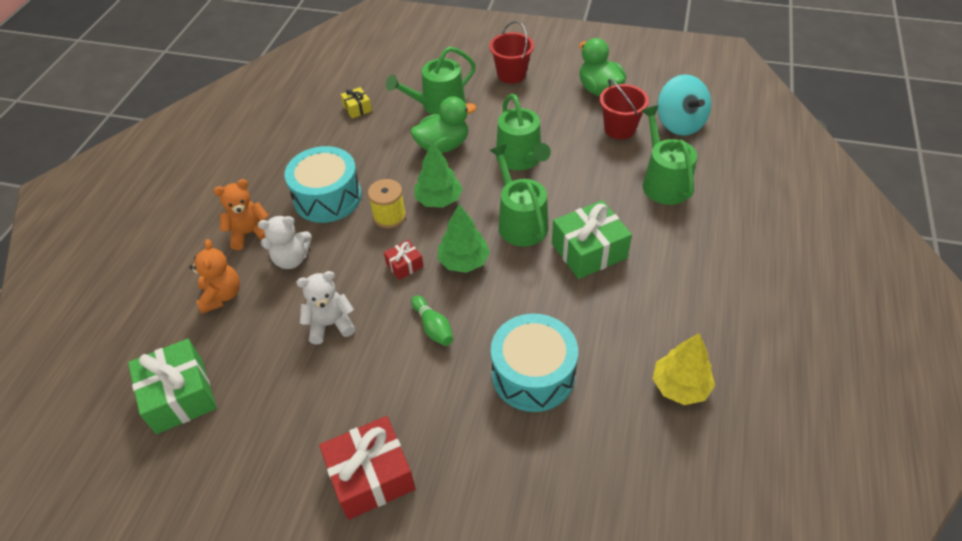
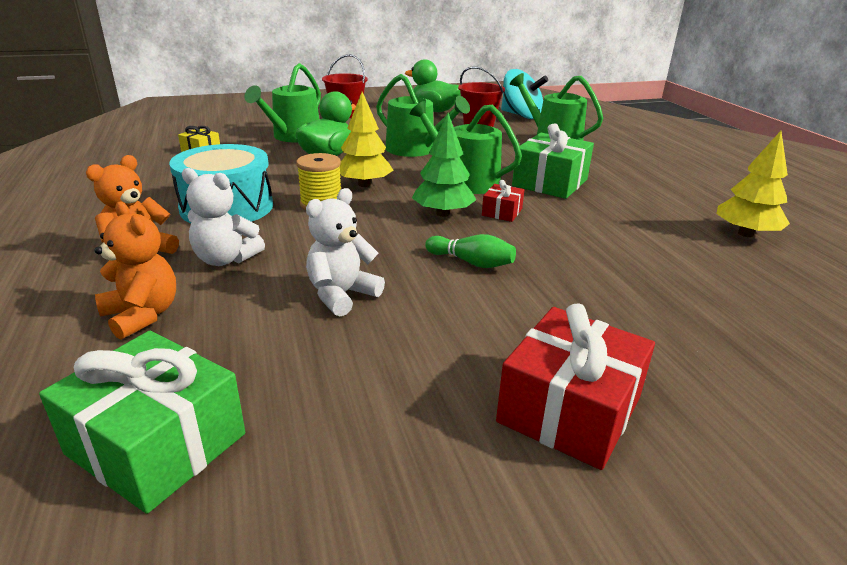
camera: 35 degrees left, 20 degrees down
(291, 259) = (225, 259): white teddy bear -> white teddy bear turned 60 degrees clockwise
(404, 265) = (381, 230): red gift -> red gift (502, 212)
(438, 200) = (364, 184): green tree -> yellow tree
(533, 374) = (619, 264): turquoise drum -> none

